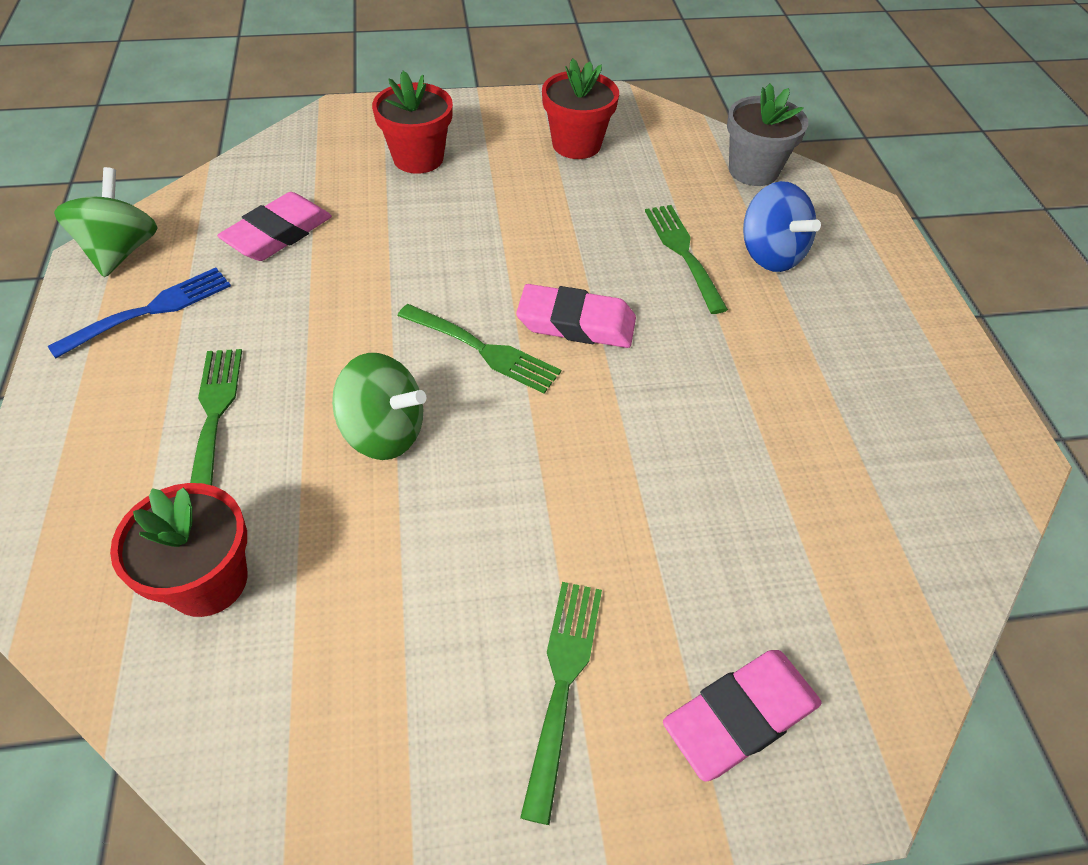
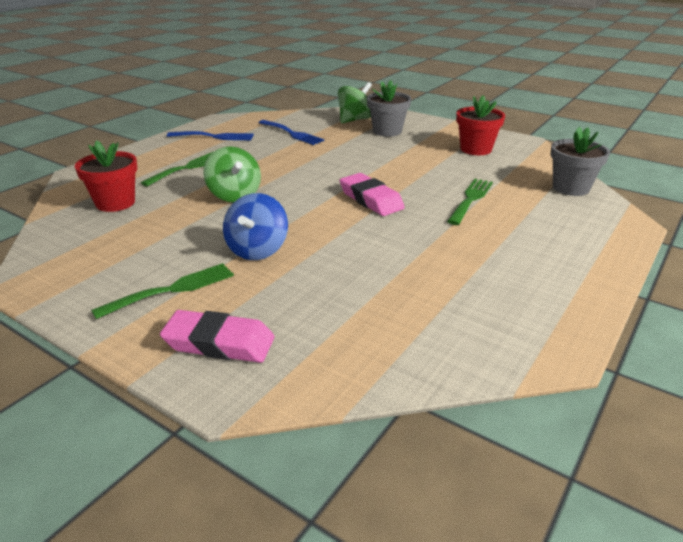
camera: 45 degrees right, 20 degrees down
(121, 251) = (230, 120): green spinning top -> green spinning top (355, 120)
(278, 234) = (291, 133): pink eraser -> blue fork
(418, 158) = (387, 131): red flower pot -> grey flower pot
(483, 350) = (314, 190): green fork -> none
(770, 254) = (524, 218): blue spinning top -> blue spinning top (257, 250)

